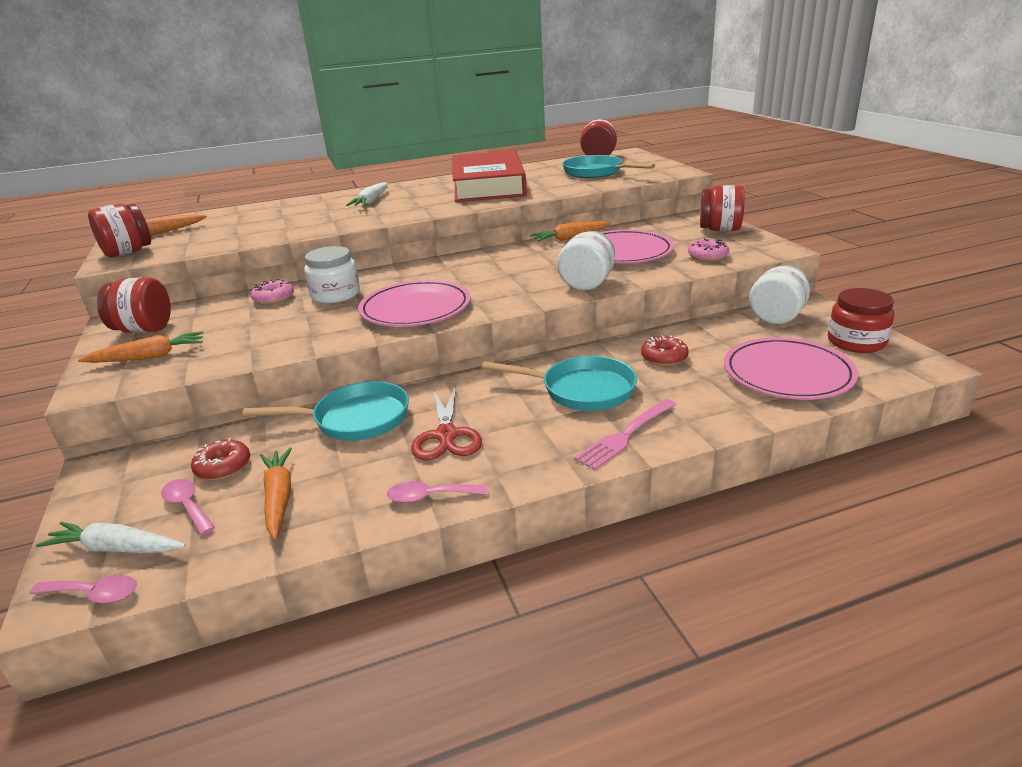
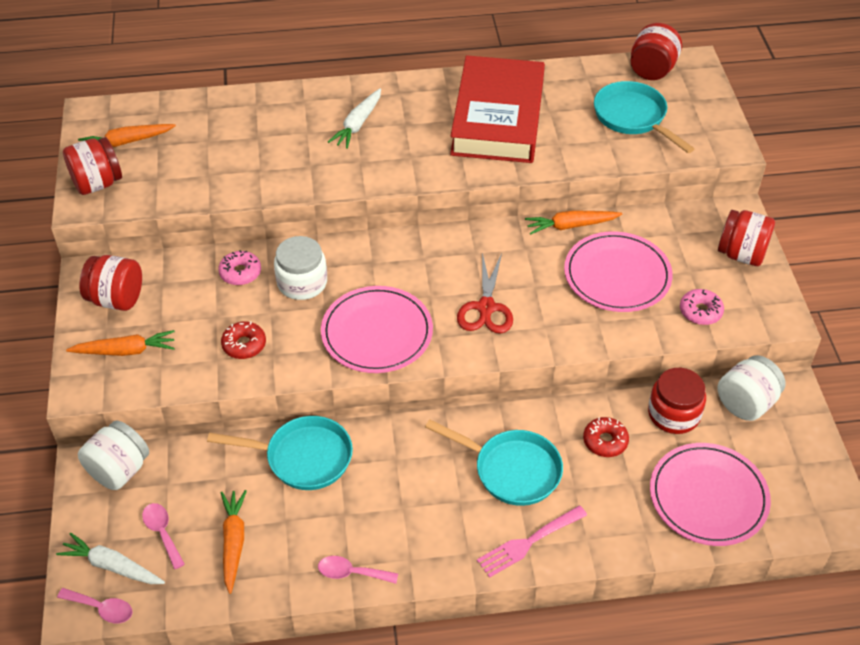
camera: 10 degrees right, 20 degrees up
(223, 467) = (189, 492): red donut -> red donut (244, 345)
(446, 435) = (378, 501): red scissors -> red scissors (486, 307)
(587, 283) = (556, 332): white jar -> white jar (119, 470)
(856, 342) = (799, 466): red jar -> red jar (673, 414)

